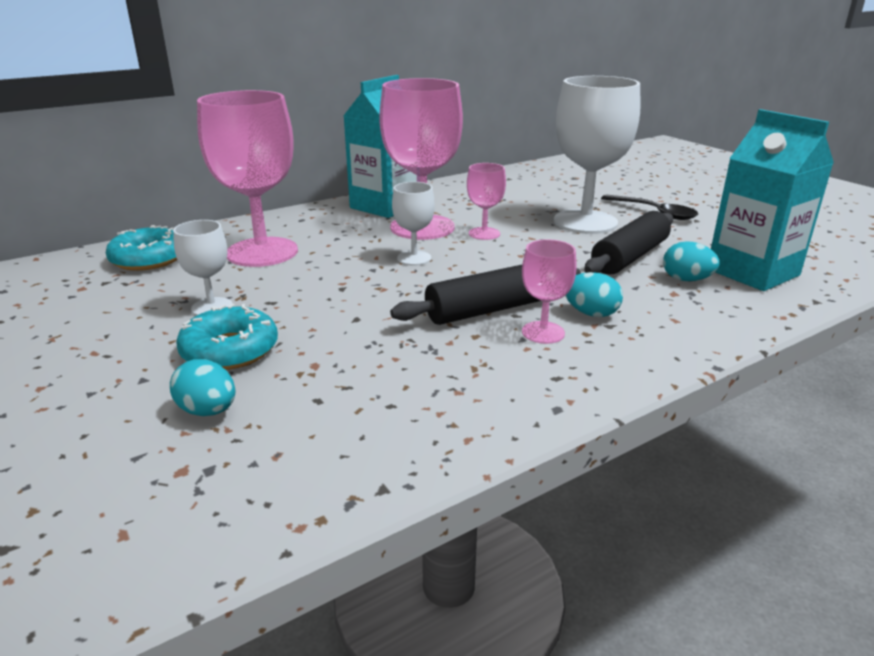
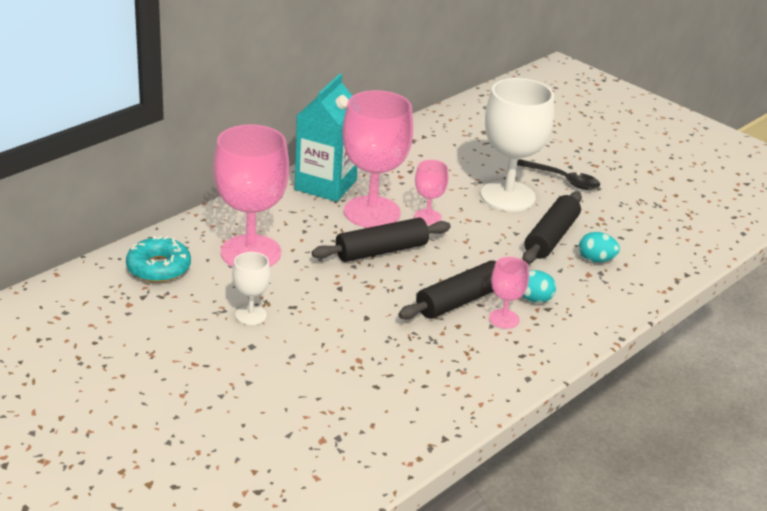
camera: 15 degrees left, 5 degrees up
(208, 411) = (310, 400): turquoise egg -> none
(230, 350) = (292, 353): turquoise donut -> none
(414, 258) = (381, 251): white goblet -> black rolling pin
(752, 272) = (643, 248): turquoise carton -> none

